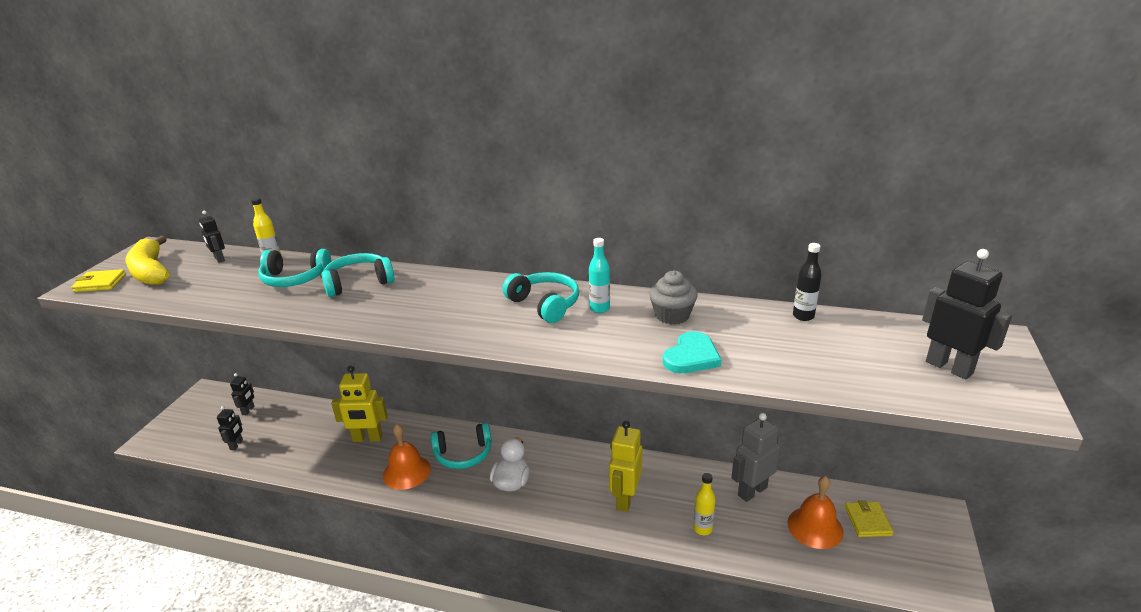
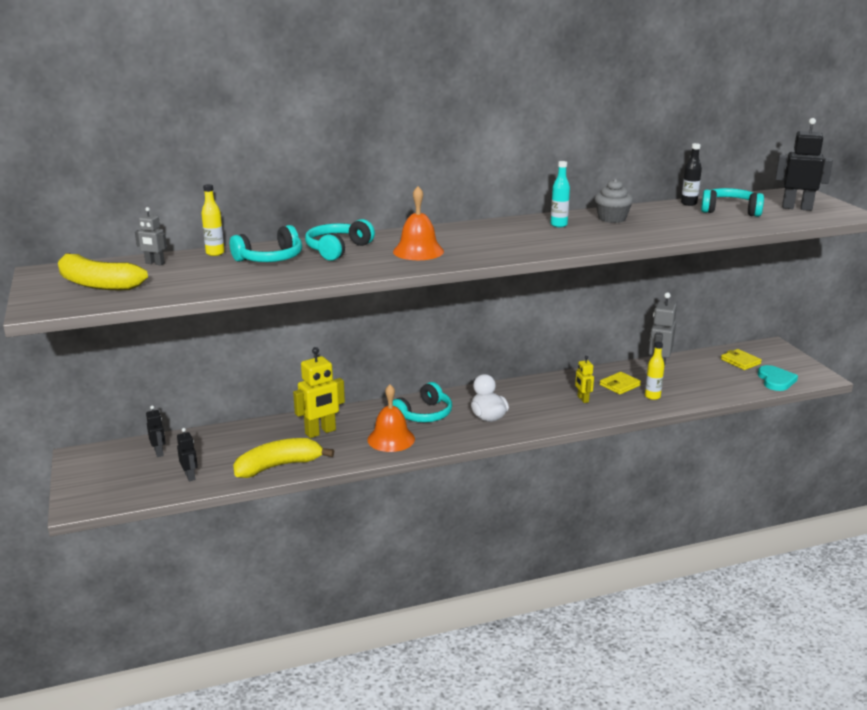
camera: 35 degrees left, 5 degrees down
(100, 283) = (57, 301): yellow wallet -> yellow wallet (620, 385)
(219, 259) = (154, 263): black robot -> grey robot
(298, 463) = (278, 466): none -> yellow banana
(544, 304) = (516, 231): turquoise headphones -> turquoise headphones (730, 211)
(625, 499) = (582, 399): yellow robot -> yellow robot, size x0.55
(691, 356) = (659, 233): turquoise heart -> turquoise heart (776, 380)
(815, 527) = (715, 373): orange bell -> orange bell (418, 251)

